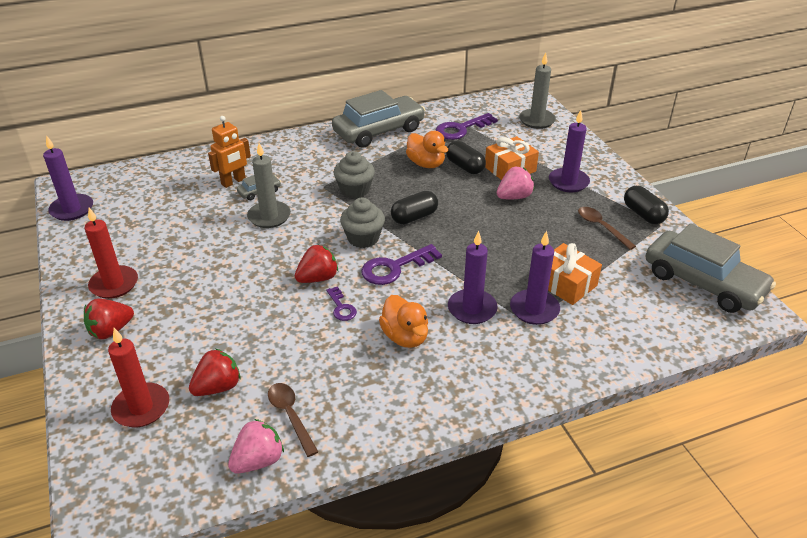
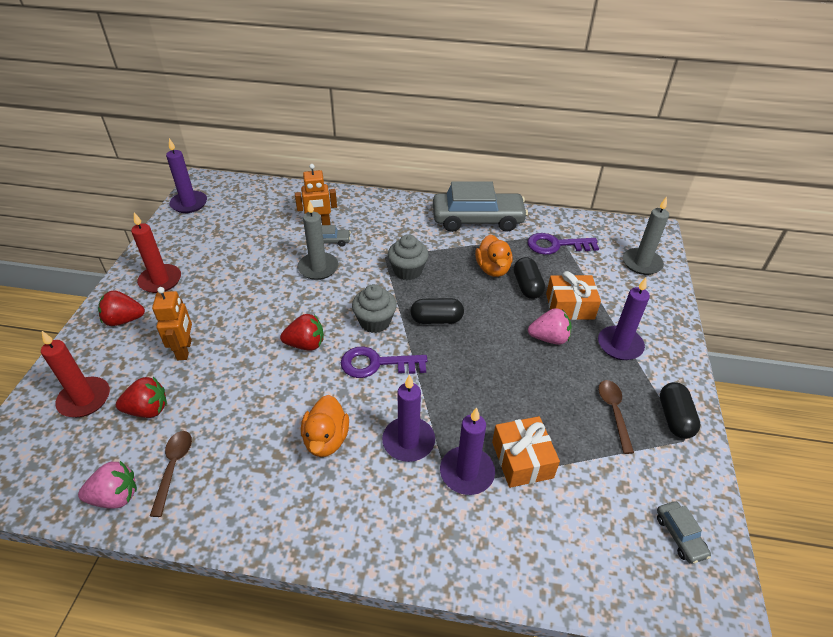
camera: 30 degrees right, 5 degrees up
(204, 328) = (184, 350): none -> orange robot
(341, 307) = (300, 382): purple key -> none
(703, 282) = (680, 535): grey car -> grey car, size x0.42

